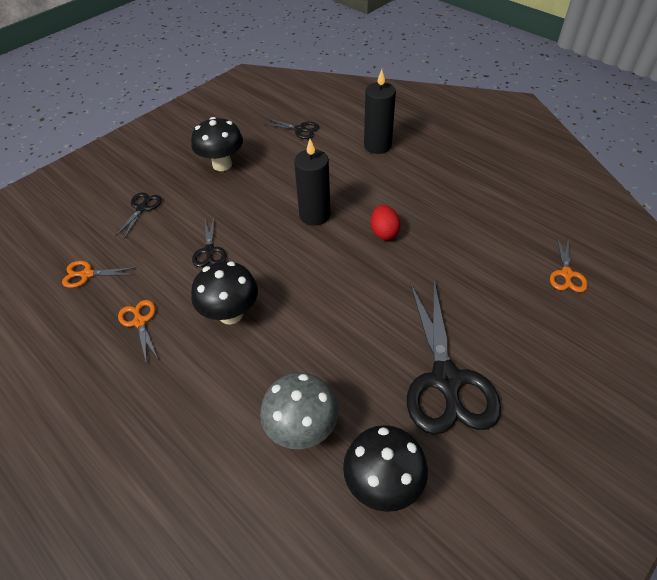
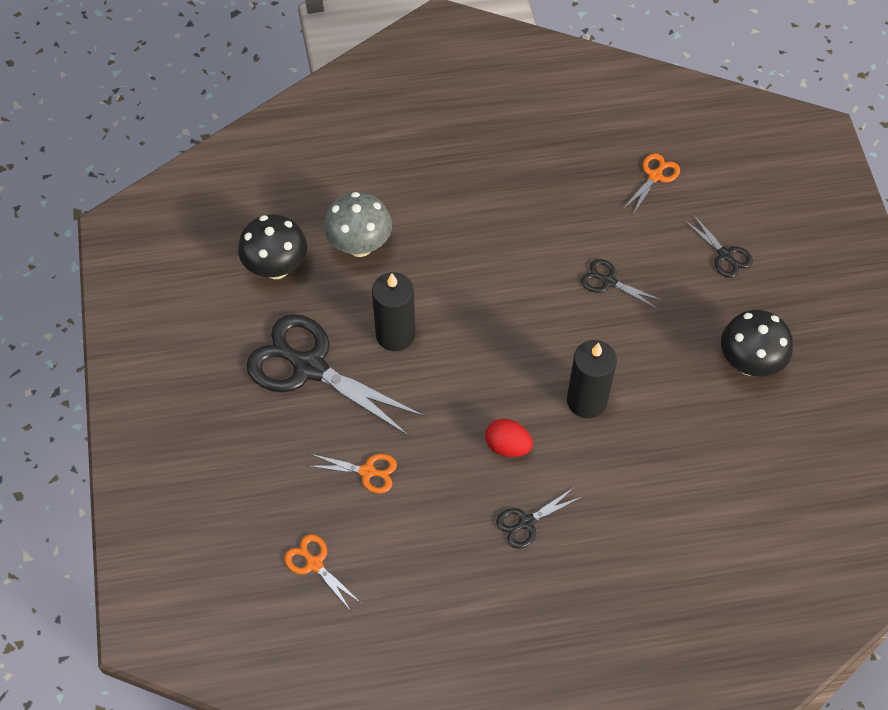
camera: 125 degrees right, 10 degrees up
(140, 321) = (560, 192): orange scissors -> orange scissors (368, 472)
(230, 314) = (512, 258): black mushroom -> none
(300, 129) = (762, 486): black scissors -> black scissors (526, 522)
(377, 145) = (659, 550): black candle -> black candle (395, 335)

